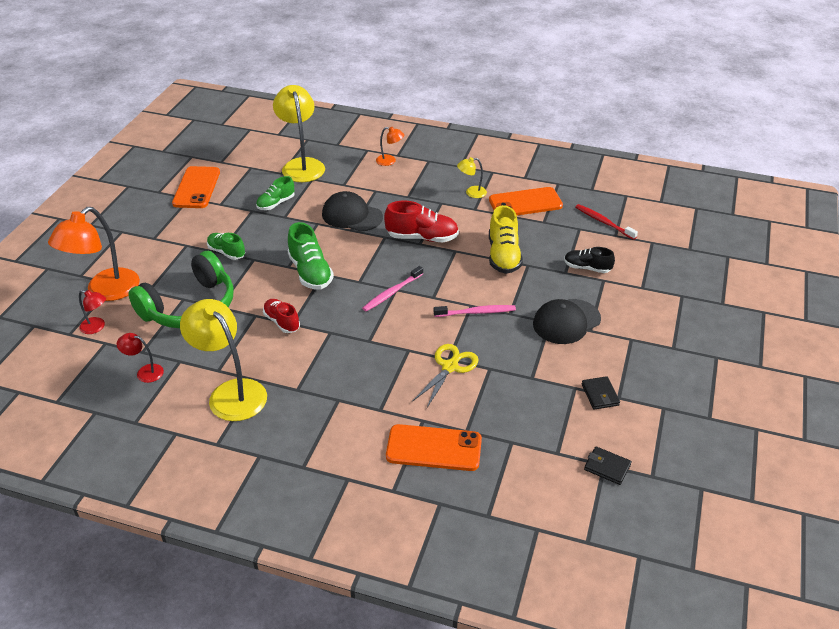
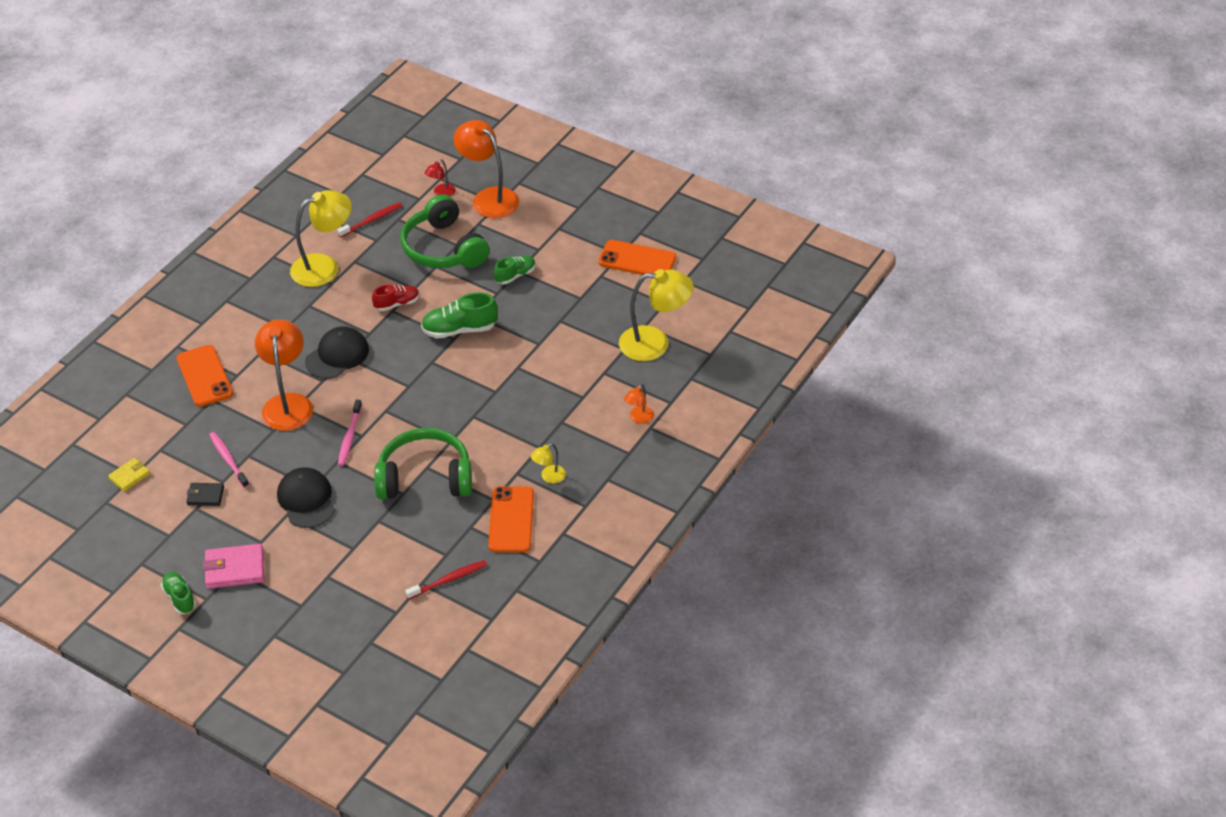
camera: 105 degrees right, 5 degrees up
(144, 372) = (372, 220): red lamp -> red toothbrush
(276, 203) = (586, 316): green shoe -> green shoe (179, 598)
(352, 216) = (542, 371): black cap -> black cap (337, 355)
(391, 293) = (404, 382): pink toothbrush -> pink toothbrush (228, 459)
(422, 237) = (482, 420): red shoe -> none
(434, 448) = (205, 376): orange phone -> orange phone turned 45 degrees counterclockwise
(450, 367) = (288, 403): yellow scissors -> orange lamp
(471, 192) = (549, 477): yellow lamp -> yellow lamp turned 135 degrees counterclockwise
(503, 256) = (425, 477): yellow shoe -> green headphones
(587, 268) = (377, 540): black shoe -> none
(607, 467) = (129, 476): black wallet -> yellow wallet
(672, 347) = (235, 569): none -> pink wallet

